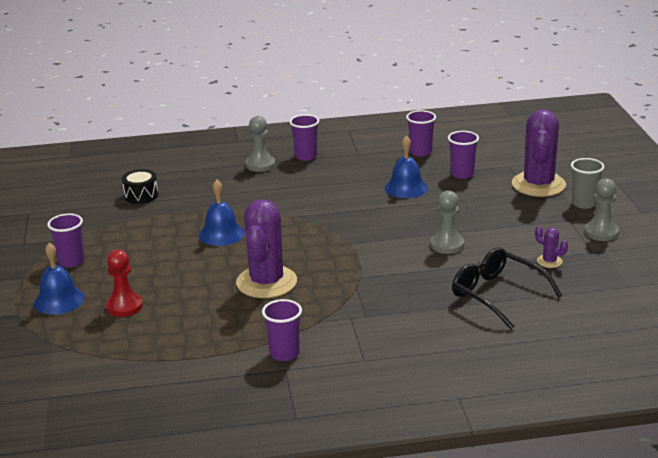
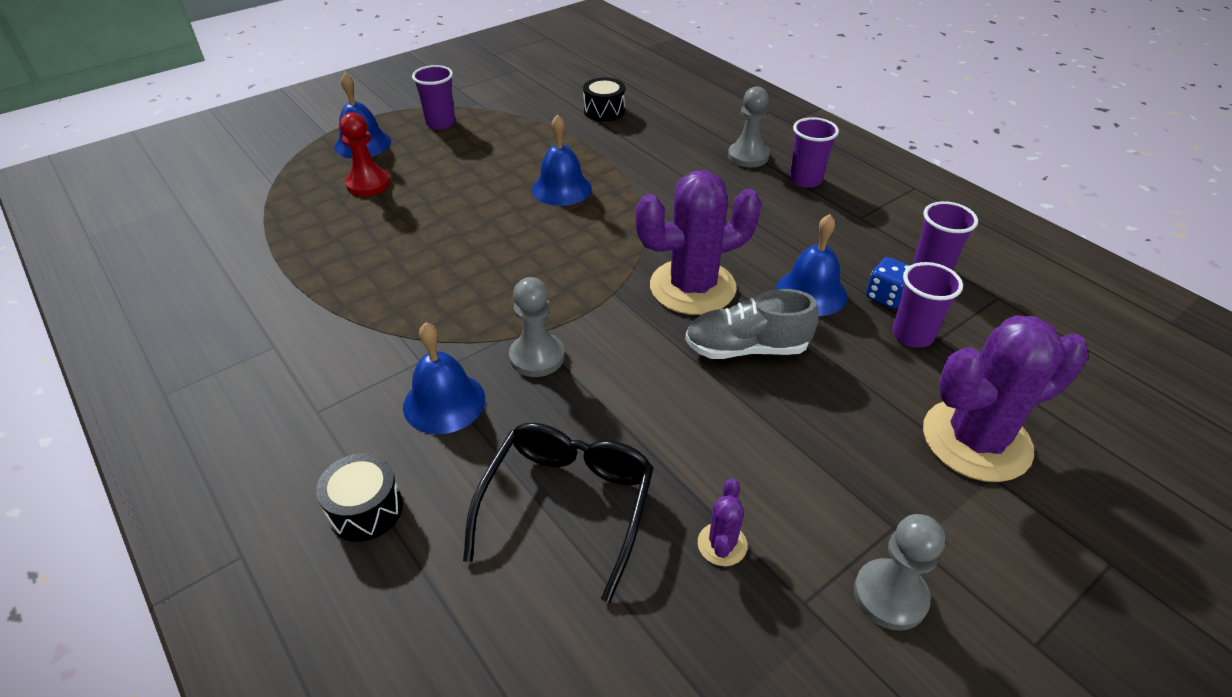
camera: 60 degrees right, 15 degrees up
(266, 282) = (471, 260): purple cactus -> purple cactus (692, 287)
(284, 353) = (310, 333): purple cup -> none
(393, 316) = (444, 402): none -> blue bell
(428, 170) = (886, 296): none -> blue dice
(432, 218) = (746, 348): none -> grey shoe
(447, 245) = (680, 392): grey pawn -> grey pawn (537, 357)
(455, 354) = (365, 509): none -> black drum
(584, 203) = (974, 531): grey cup -> none

